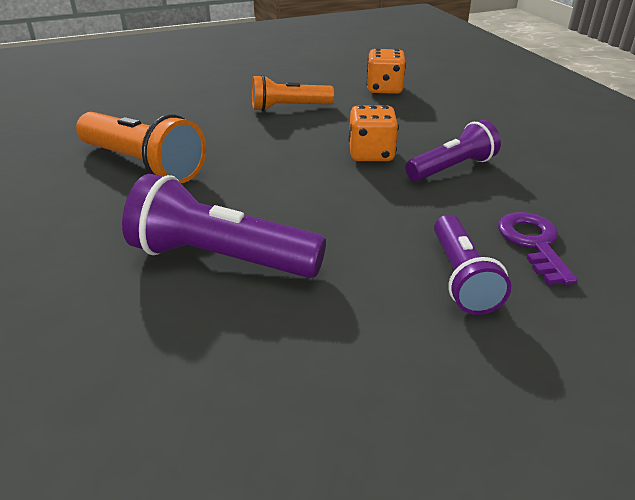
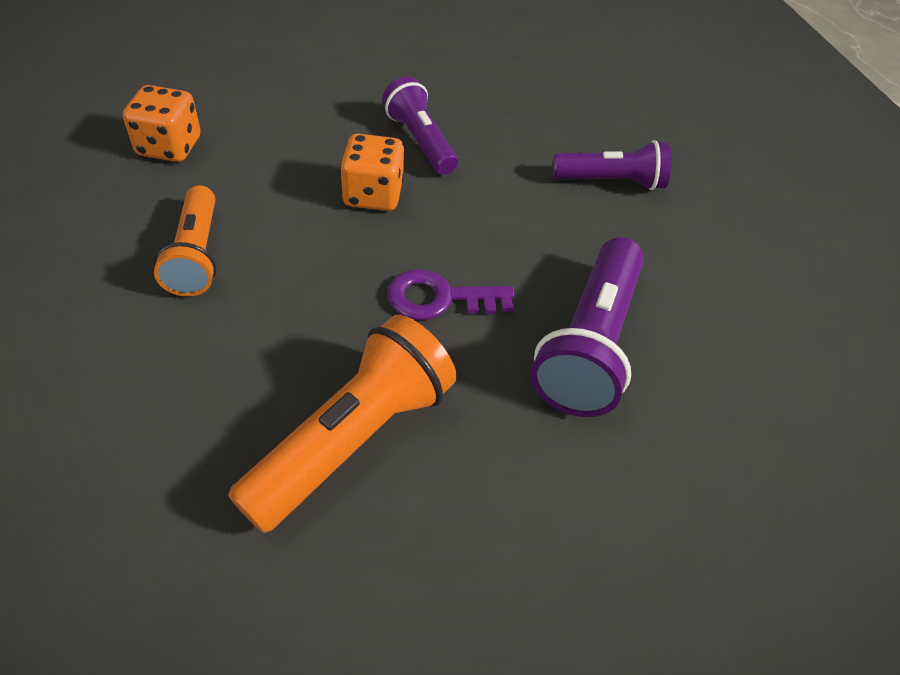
camera: 90 degrees left, 15 degrees up
(533, 243) = (561, 129): purple key -> purple key (440, 298)

